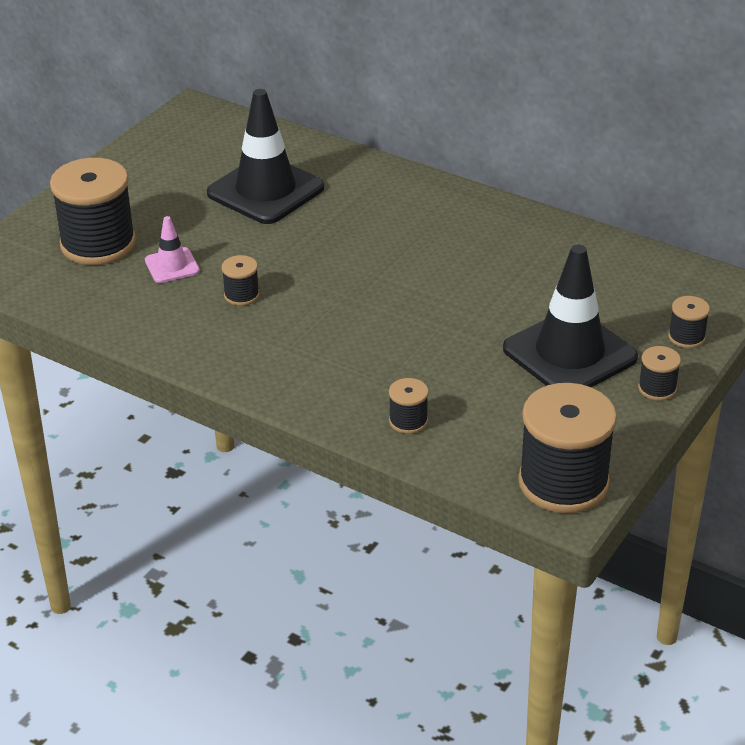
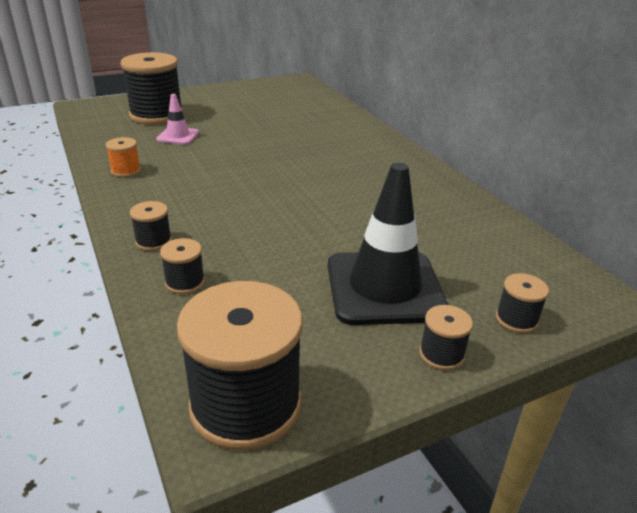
camera: 30 degrees right, 5 degrees down
(185, 336) = (126, 171): none -> orange spool
(241, 295) = (193, 162): black spool -> black spool (153, 241)
(265, 190) = (287, 120): black traffic cone -> none

